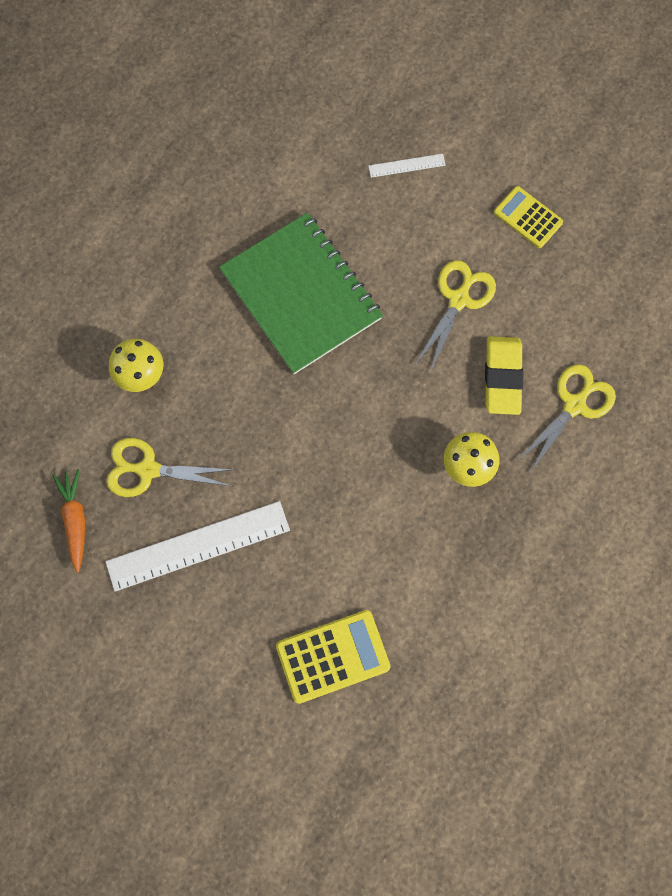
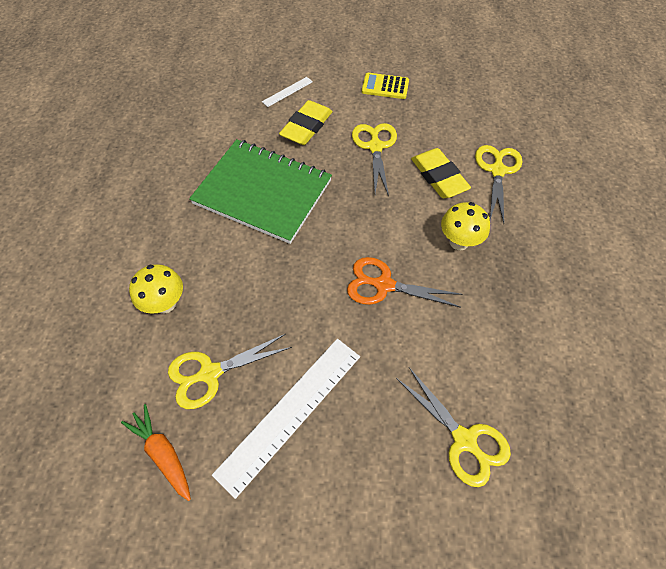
camera: 30 degrees left, 15 degrees down
(333, 656) = (464, 440): yellow calculator -> yellow scissors
(359, 471) = (384, 285): none -> orange scissors
(398, 230) = (306, 127): none -> yellow eraser

